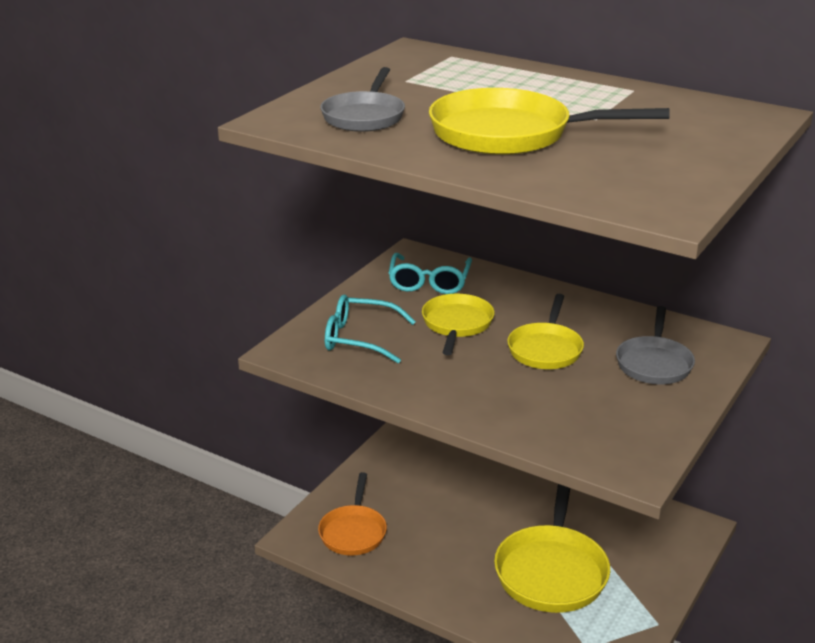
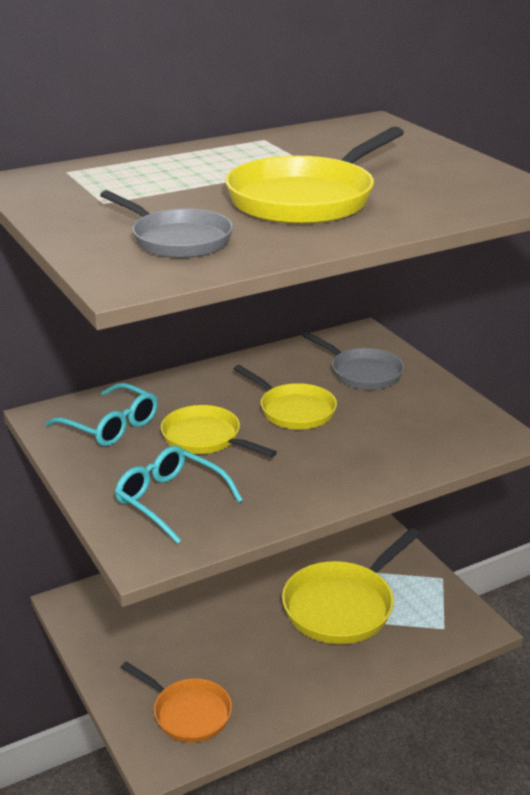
camera: 60 degrees left, 0 degrees up
(360, 338) = (170, 500): turquoise glasses -> turquoise glasses turned 90 degrees clockwise
(551, 570) = (343, 606): yellow pan -> yellow pan turned 90 degrees clockwise

